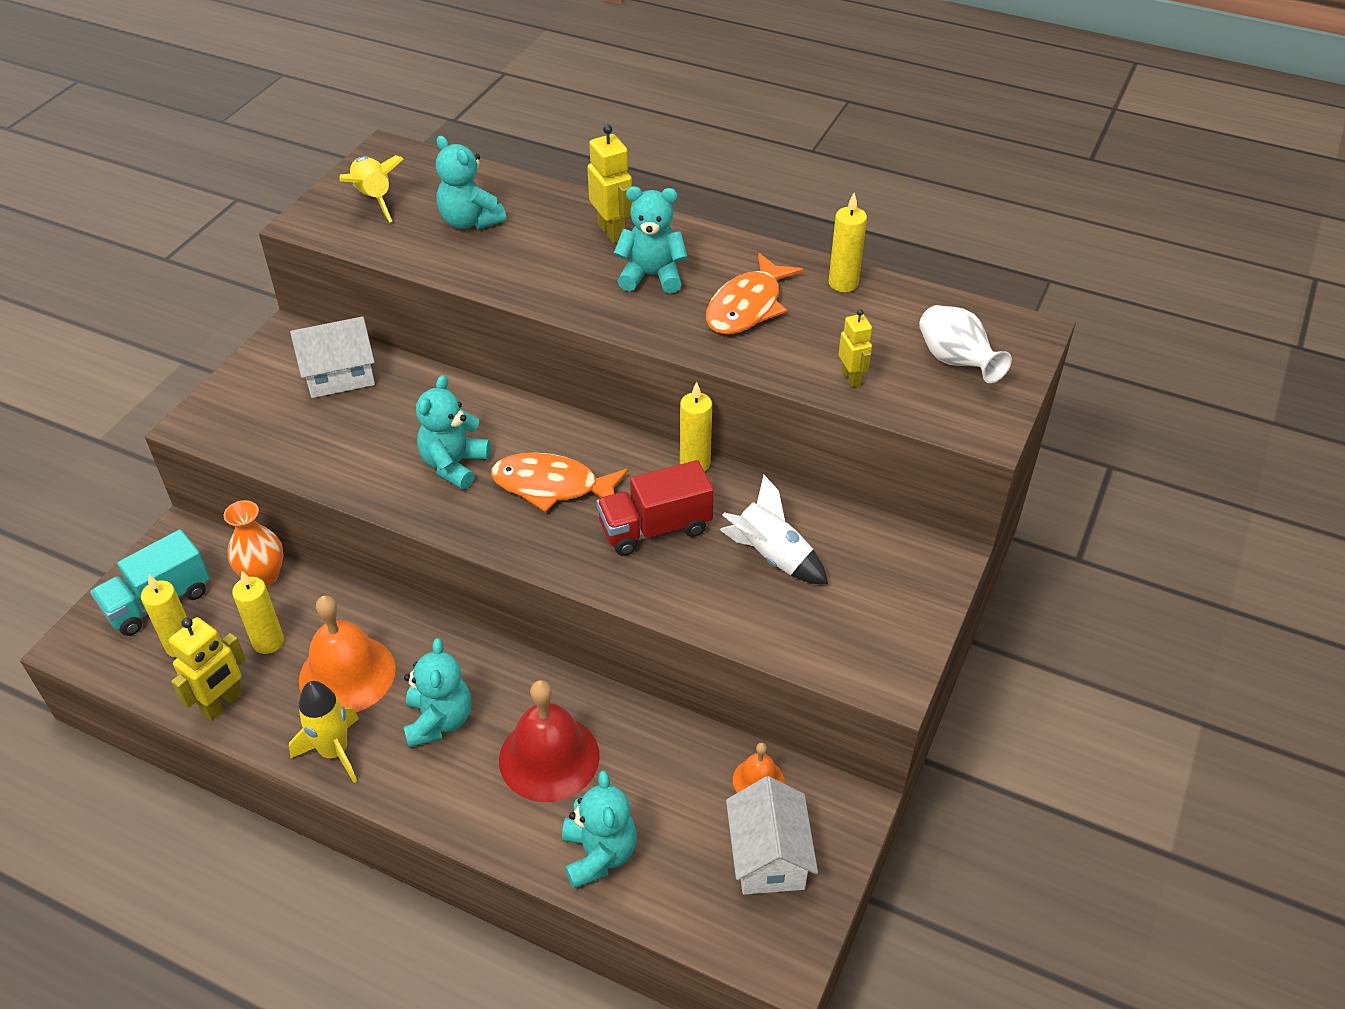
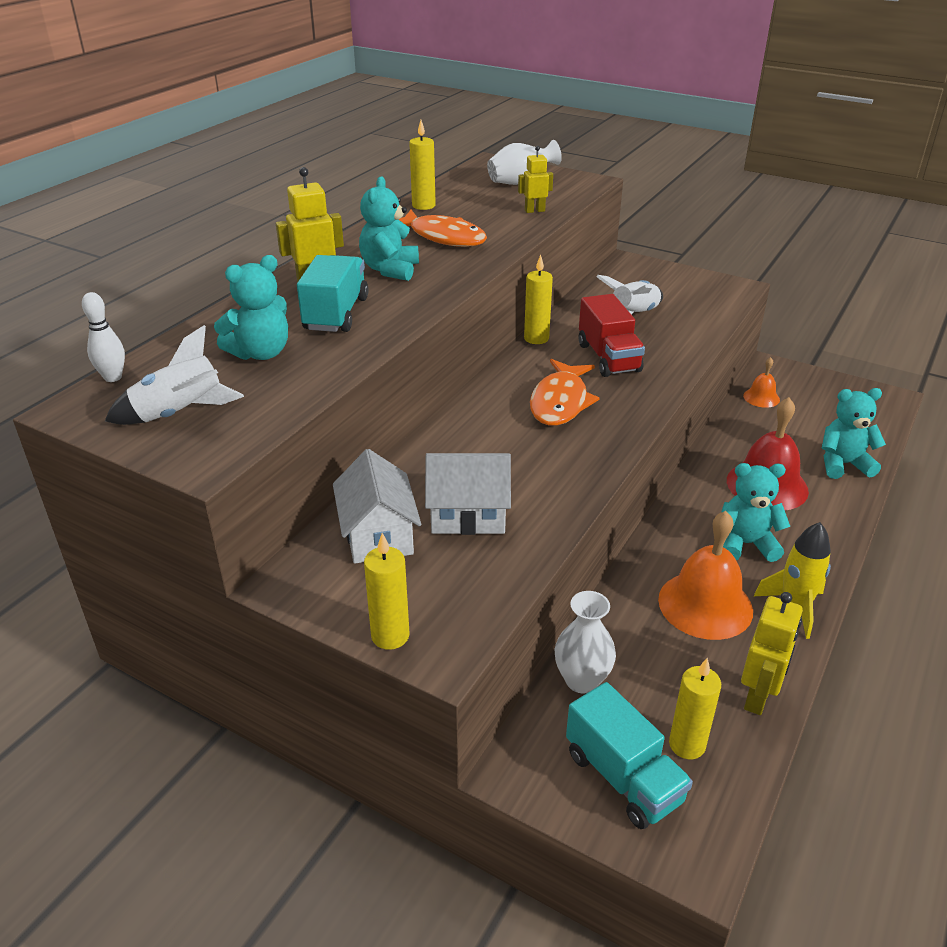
camera: 85 degrees left, 10 degrees down
(223, 703) = (758, 697): yellow robot -> yellow robot turned 75 degrees clockwise
(263, 576) = (582, 680): orange vase -> white vase
(268, 642) = (673, 667): yellow candle -> yellow candle (390, 636)
(373, 199) = (180, 414): yellow rocket -> white rocket
(432, 157) = (113, 377): none -> white bowling pin
(454, 465) = (530, 454): turquoise teddy bear -> none
(546, 253) = (336, 314): none -> turquoise truck
(768, 856) = (818, 398): white house -> white house (468, 515)

